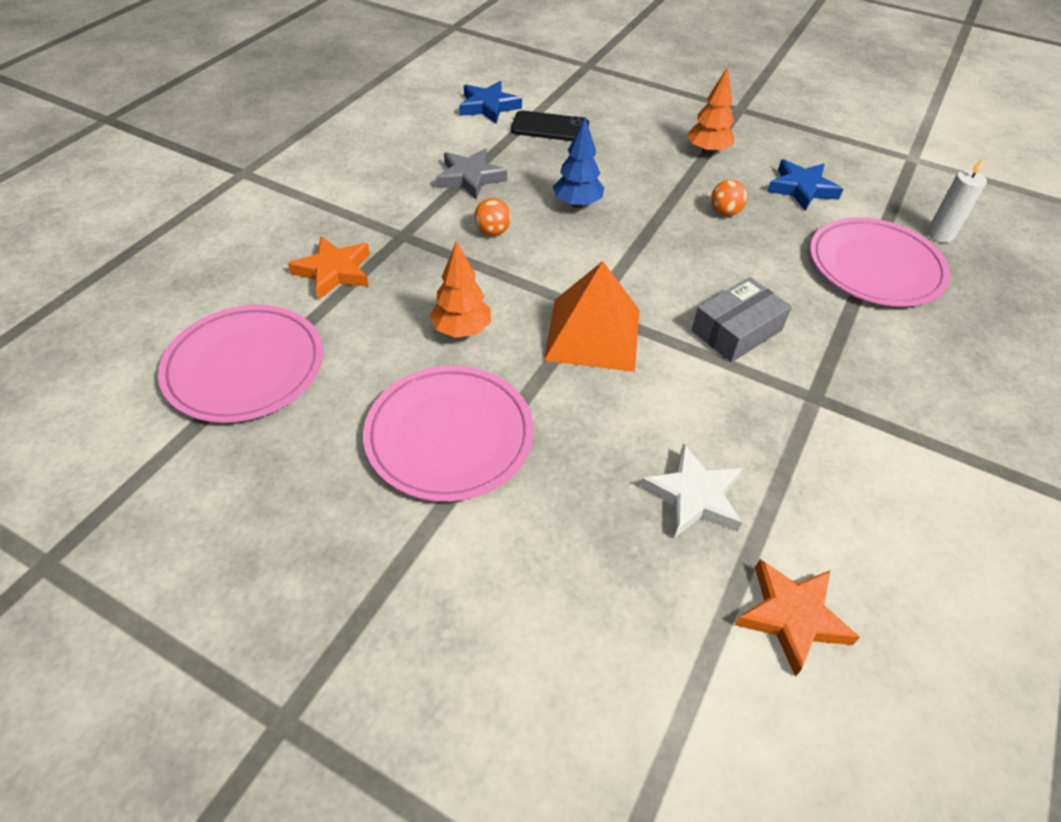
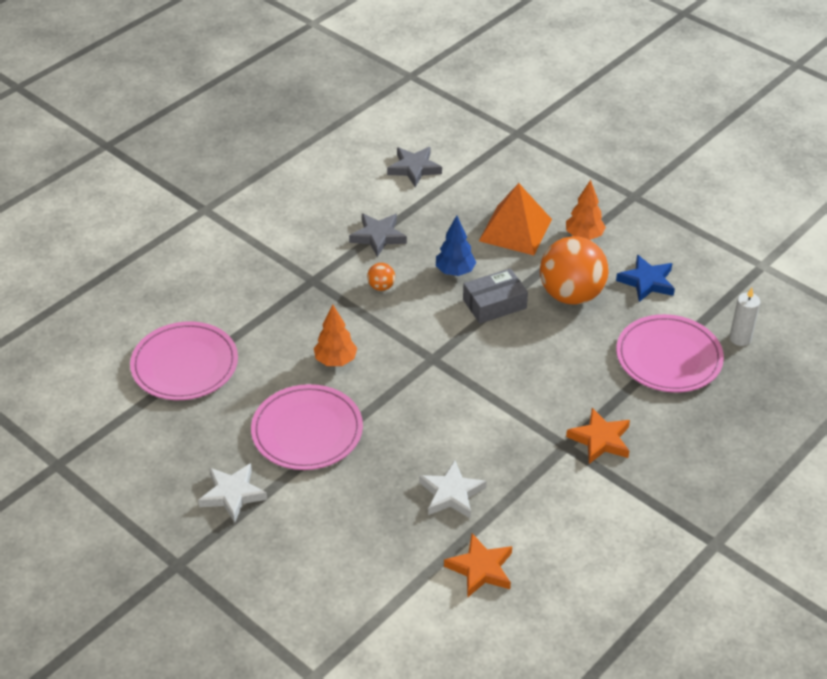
camera: 15 degrees right, 5 degrees down
(334, 271) = (257, 303): orange star -> orange star (600, 440)
(356, 562) = (232, 494): none -> white star
(488, 106) = (414, 168): blue star -> grey star
(550, 127) = (459, 196): black phone -> none
(593, 334) = (427, 377): orange pyramid -> orange pyramid (515, 230)
(725, 212) = (571, 295): orange ball -> orange ball, size x2.39
(736, 330) = (533, 391): grey box -> grey box (494, 304)

